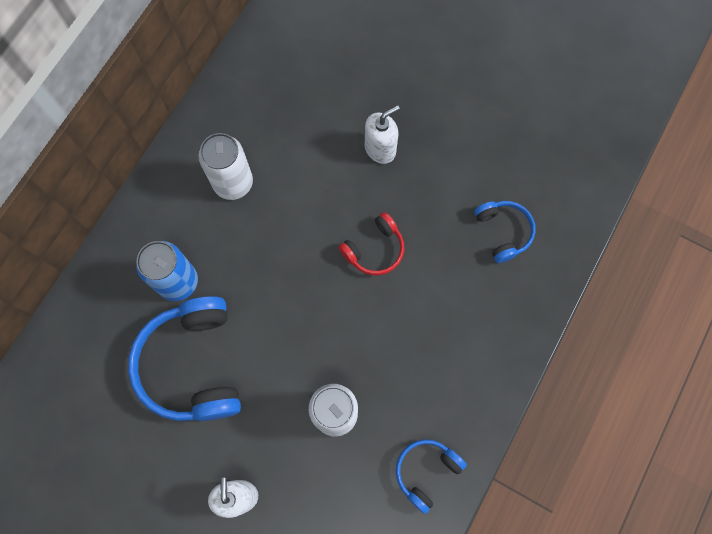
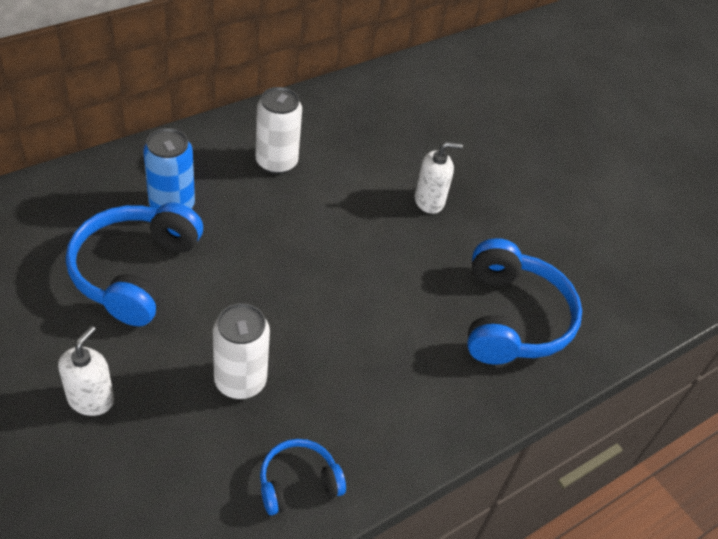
camera: 20 degrees right, 25 degrees down
(374, 249) = (373, 270): red headphones -> none
(503, 232) = (511, 318): blue headphones -> blue headphones, size x1.87

